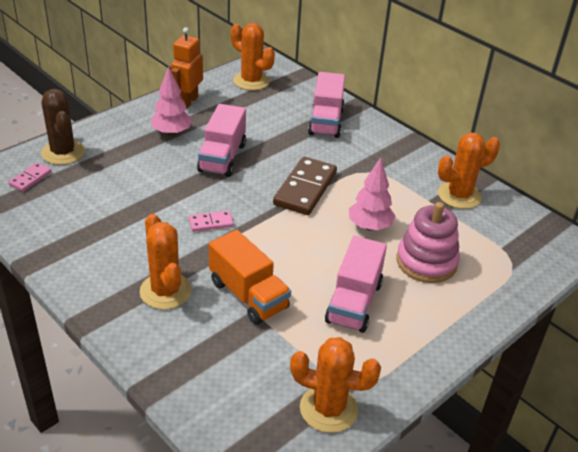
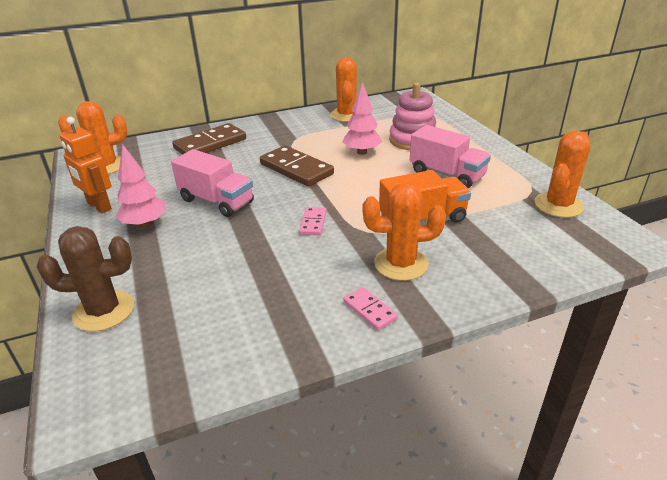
camera: 65 degrees left, 5 degrees down
(30, 178) = (134, 347): pink domino -> pink domino (370, 310)
(326, 121) = (210, 144): pink truck -> brown domino

